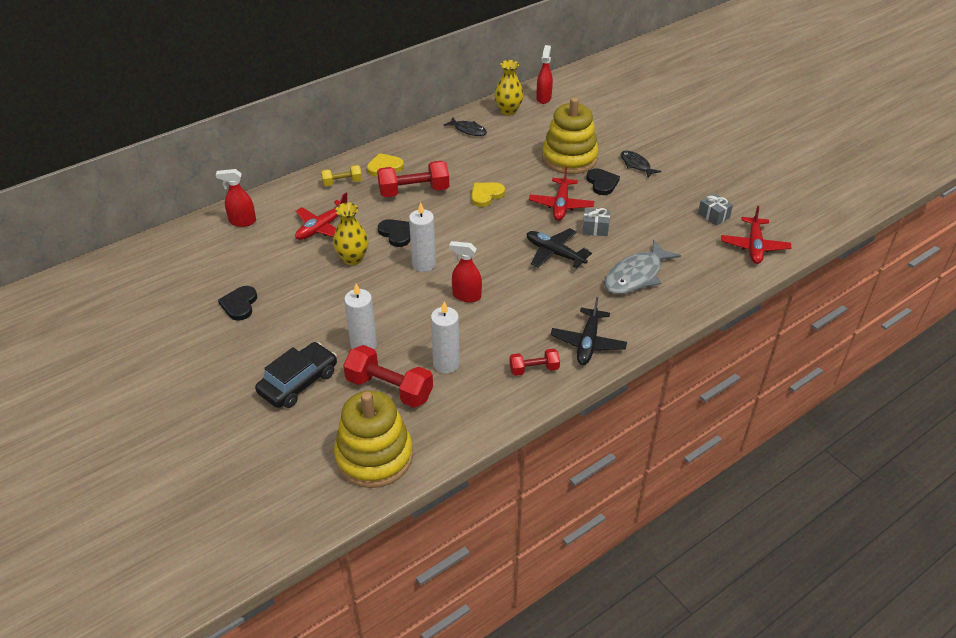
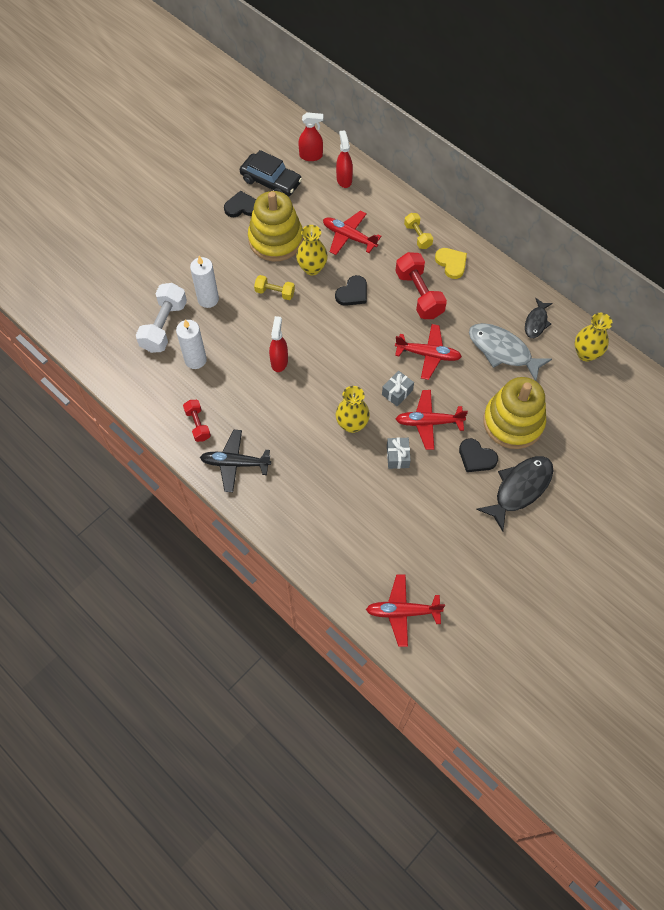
camera: 80 degrees right, 20 degrees up
(298, 382) = (163, 266): black car -> black car (271, 181)
(374, 290) = (275, 292): none -> yellow dumbbell
(374, 456) = (96, 330): yellow stacking toy -> yellow stacking toy (276, 239)
(389, 388) = (164, 326): red dumbbell -> white dumbbell
(424, 264) = (315, 322): white candle -> none
(486, 195) = (428, 355): yellow heart -> red plane
(543, 98) = (624, 385): red spray bottle -> red spray bottle (311, 156)
(554, 253) = (352, 424): black plane -> yellow vase
(602, 183) = (476, 457): black heart -> black heart turned 60 degrees clockwise
(636, 165) = (519, 489): black fish -> black fish, size x1.73
(636, 275) = (333, 498): grey fish -> grey fish (503, 351)
(713, 215) = (446, 570): grey gift -> grey gift (397, 392)

